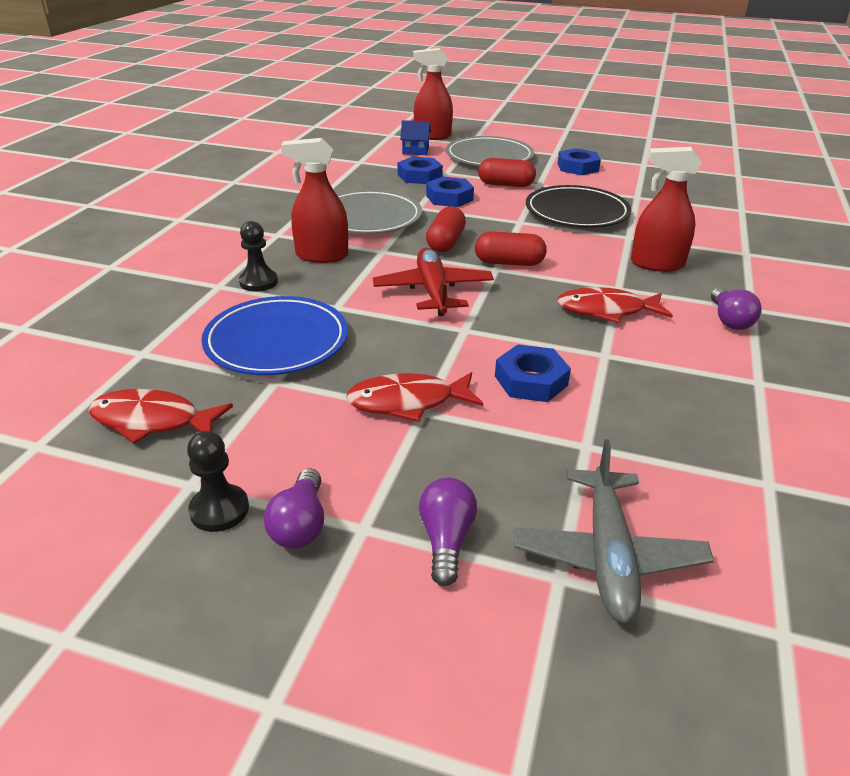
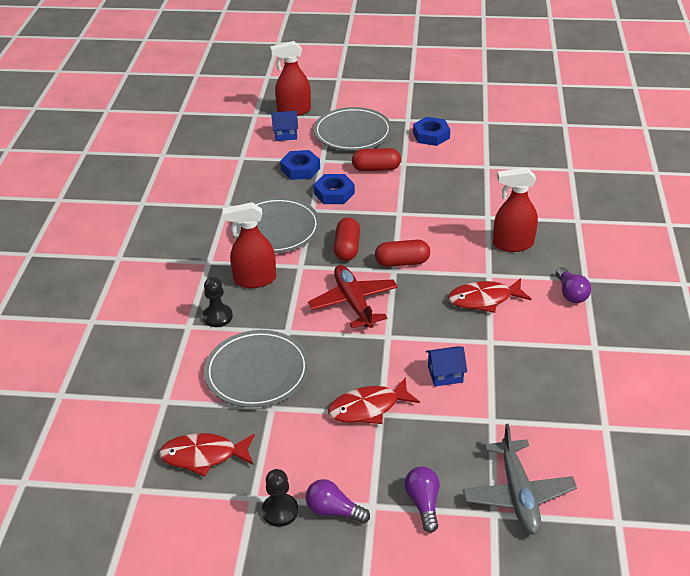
camera: 10 degrees left, 5 degrees up
(277, 341) = (257, 372): blue plate -> grey plate
(300, 524) = (333, 511): purple light bulb -> purple light bulb turned 120 degrees clockwise
(531, 380) = (445, 374): blue nut -> blue house
(576, 212) = (441, 194): black plate -> none

